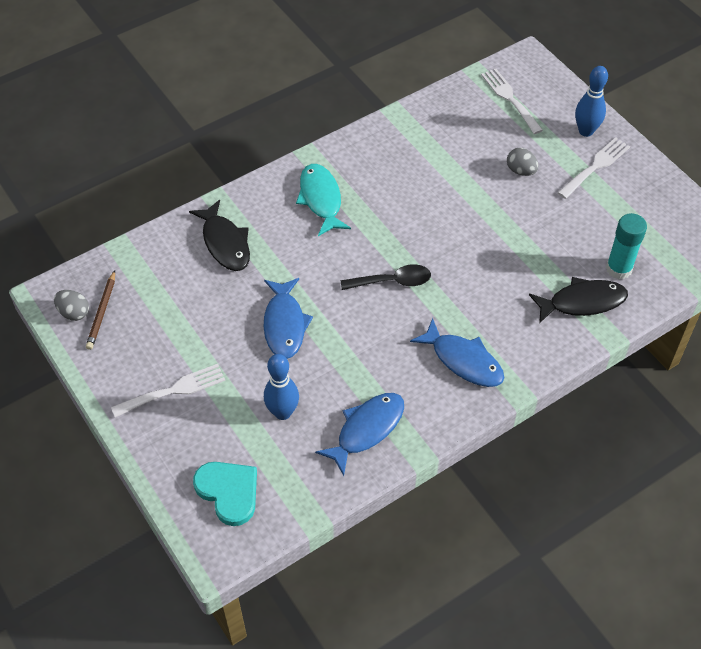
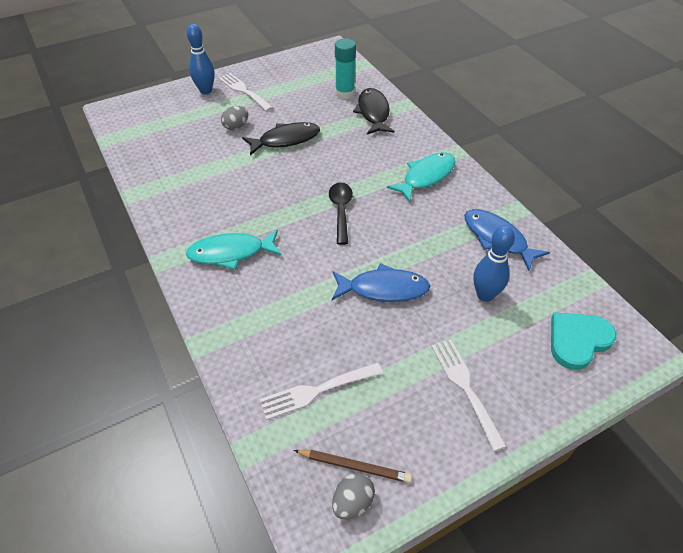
camera: 85 degrees left, 5 degrees down
(225, 243) = (271, 335): black fish -> black fish (285, 140)
(463, 361) = (426, 177): blue fish -> turquoise fish
(510, 99) = (152, 124): white fork -> white fork (316, 391)

